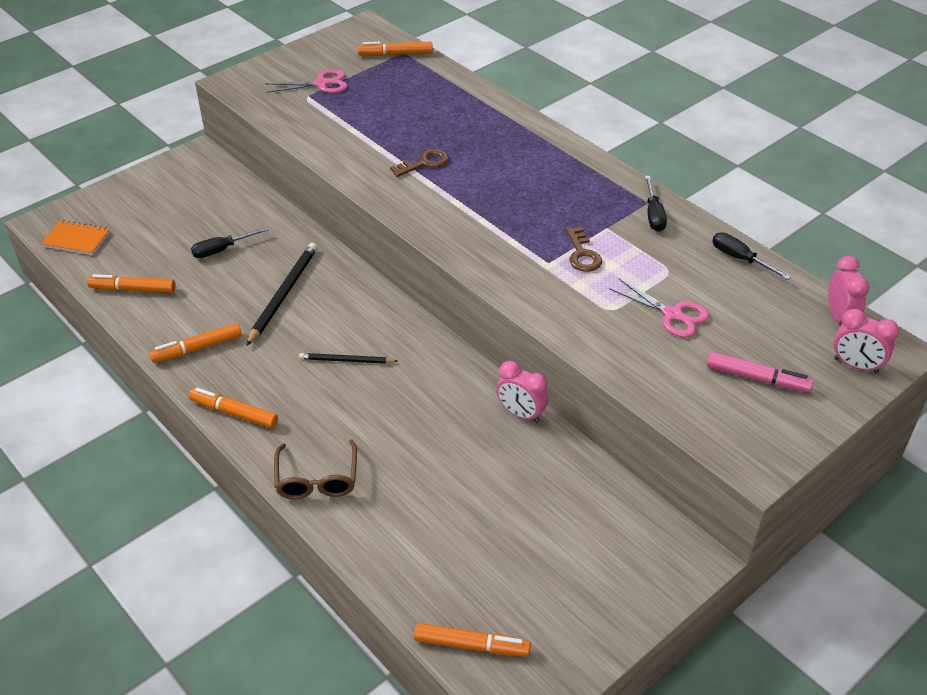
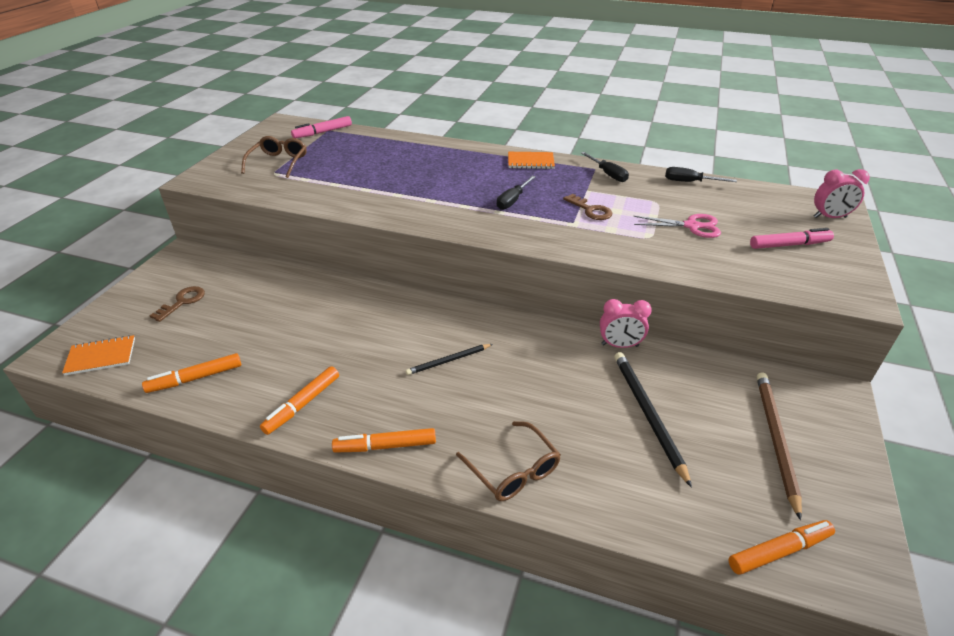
camera: 30 degrees left, 5 degrees down
(221, 250) = (262, 316): black screwdriver -> black screwdriver (513, 200)
(283, 294) = (348, 330): black pencil -> black pencil (647, 414)
(321, 84) = (278, 163): pink scissors -> brown glasses
(395, 54) = (323, 132): orange marker -> pink marker
(424, 163) = (413, 189): brown key -> brown key (183, 302)
(575, 565) = (775, 439): none -> brown pencil
(582, 168) = (530, 162): none -> orange notebook
(839, 317) = (785, 194): pink clock -> none

